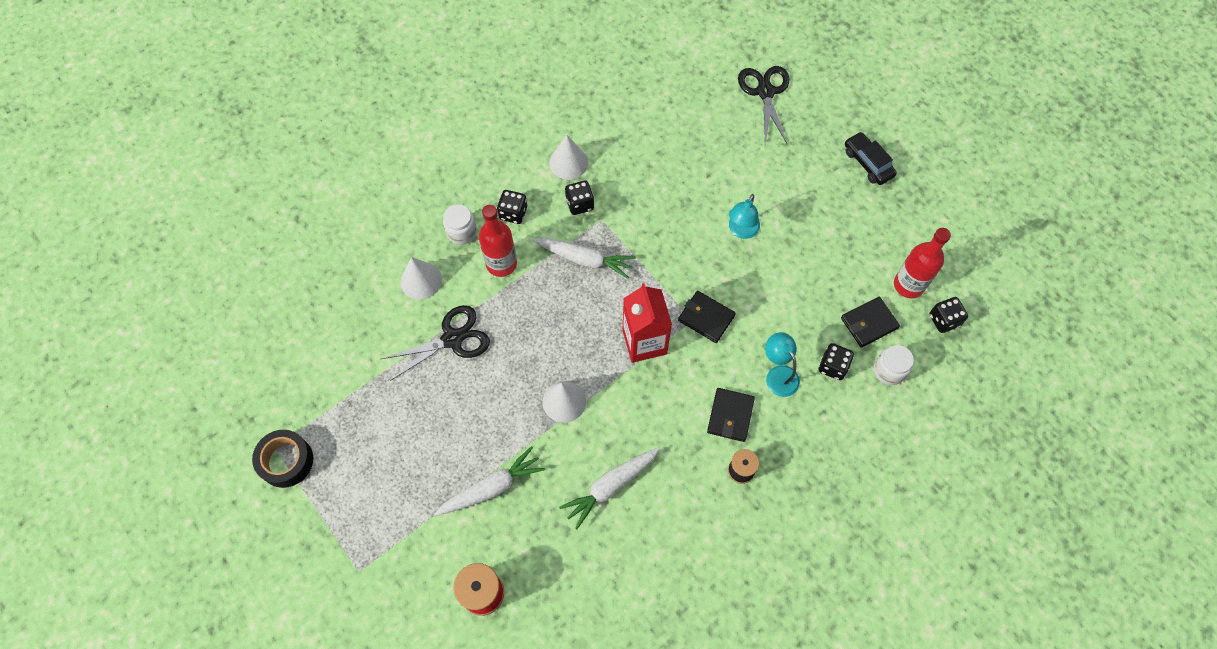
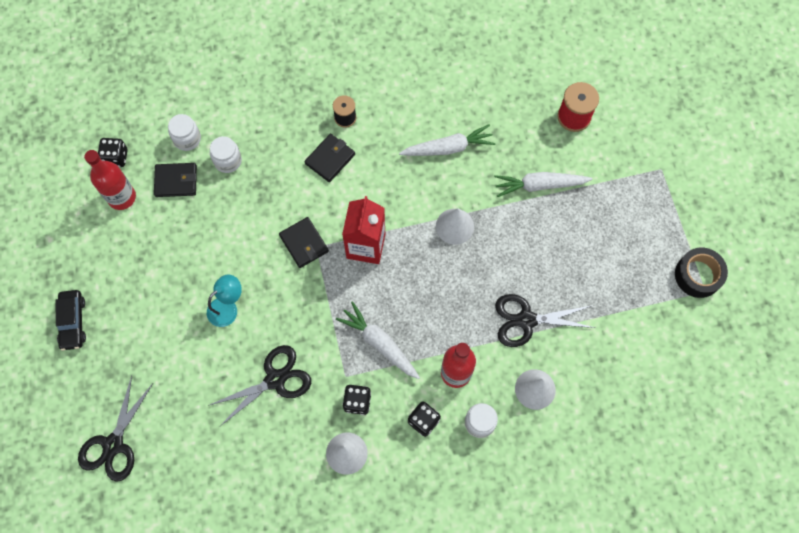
camera: 155 degrees left, 5 degrees up
(662, 191) = (275, 380): none -> black scissors
(778, 374) = (274, 173): turquoise lamp -> none
(833, 366) = (228, 161): black dice -> white jar

